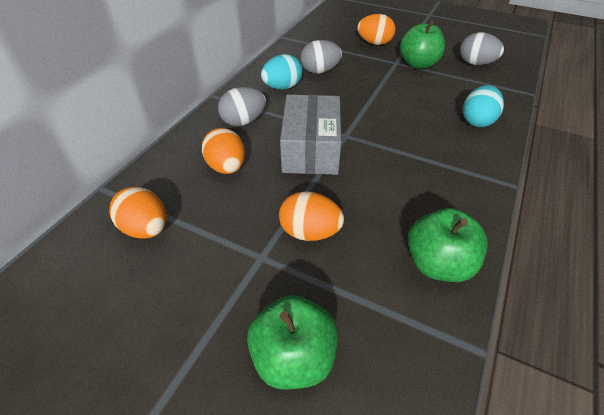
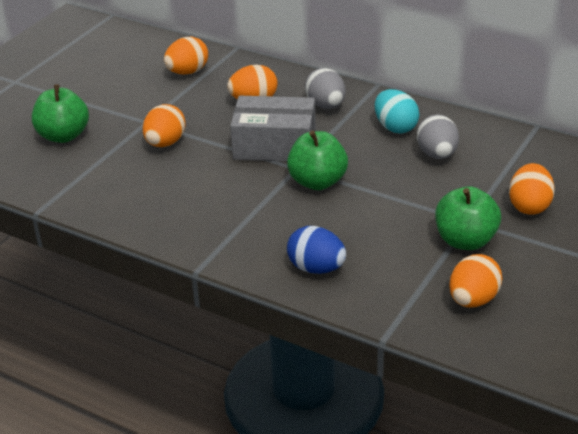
camera: 95 degrees right, 10 degrees down
(438, 264) = (115, 204): green apple -> green apple (317, 182)
(475, 63) = (473, 300): grey egg -> orange egg
(477, 121) = (316, 268): turquoise egg -> blue egg

